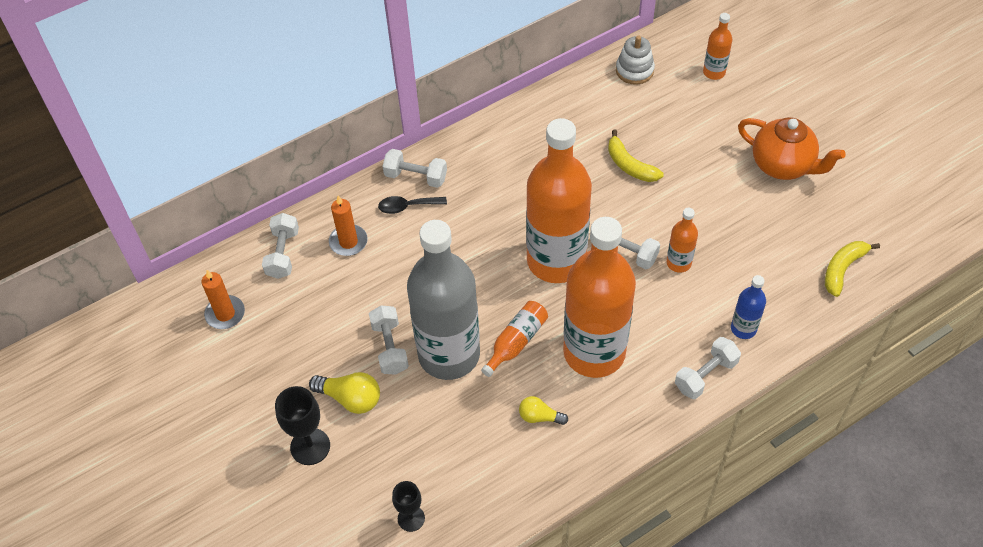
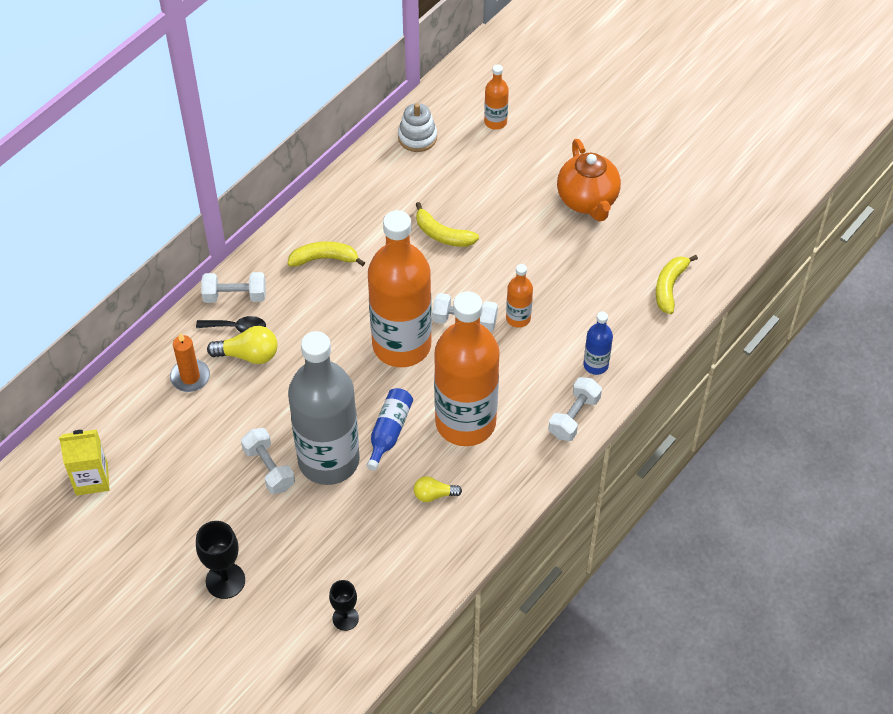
camera: 20 degrees left, 0 degrees up
(225, 314) = (91, 479): orange candle -> yellow carton
(283, 254) = (128, 405): white dumbbell -> none
(350, 398) = (248, 526): yellow light bulb -> yellow light bulb (248, 355)
(407, 206) = (237, 328): black spoon -> black spoon turned 150 degrees counterclockwise
(510, 162) = (324, 259): none -> yellow banana
(516, 342) = (389, 432): orange bottle -> blue bottle
(783, 166) = (587, 201): orange teapot -> orange teapot turned 60 degrees clockwise

